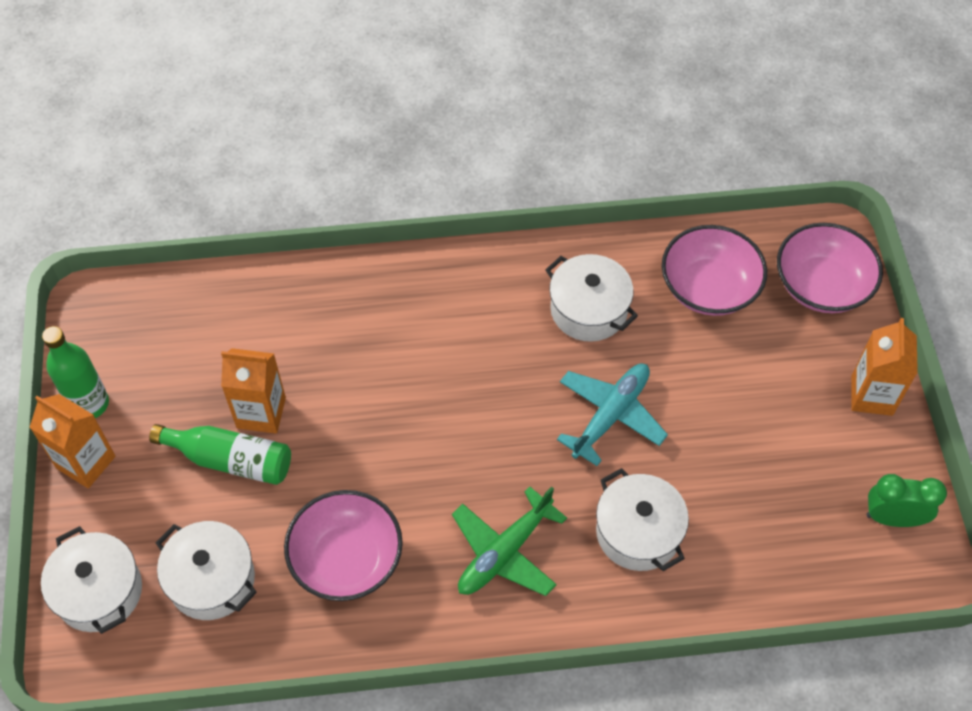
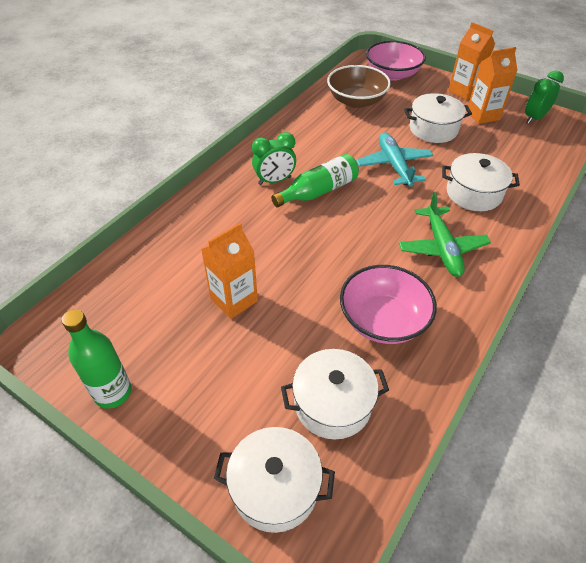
camera: 50 degrees left, 10 degrees down
(86, 462) = (157, 426): orange carton -> orange carton (483, 115)
(230, 460) = (250, 336): green bottle -> green bottle (318, 191)
(463, 317) = (274, 181): none -> green clock
(589, 310) = (324, 139): white pot -> white pot (433, 129)
(709, 288) = (356, 101): pink bowl -> brown bowl

